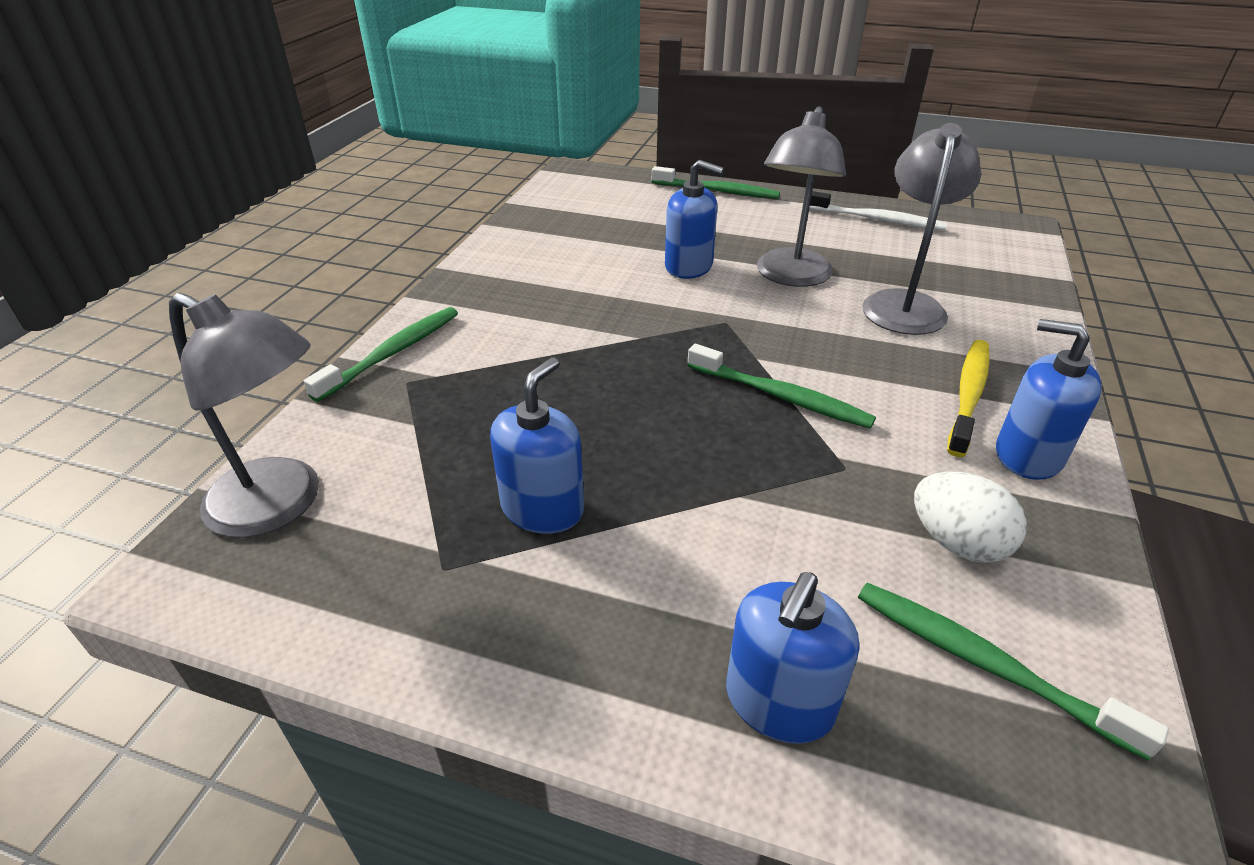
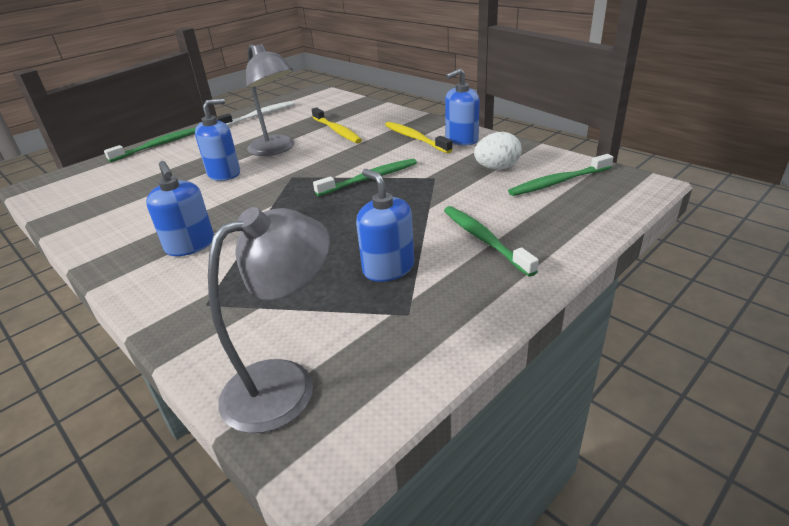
camera: 60 degrees left, 5 degrees down
(393, 353) = (161, 306): green toothbrush -> green toothbrush (484, 239)
(779, 702) = (554, 230): blue soap dispenser -> blue soap dispenser (190, 245)
(904, 304) = (337, 131): grey lamp -> yellow toothbrush

